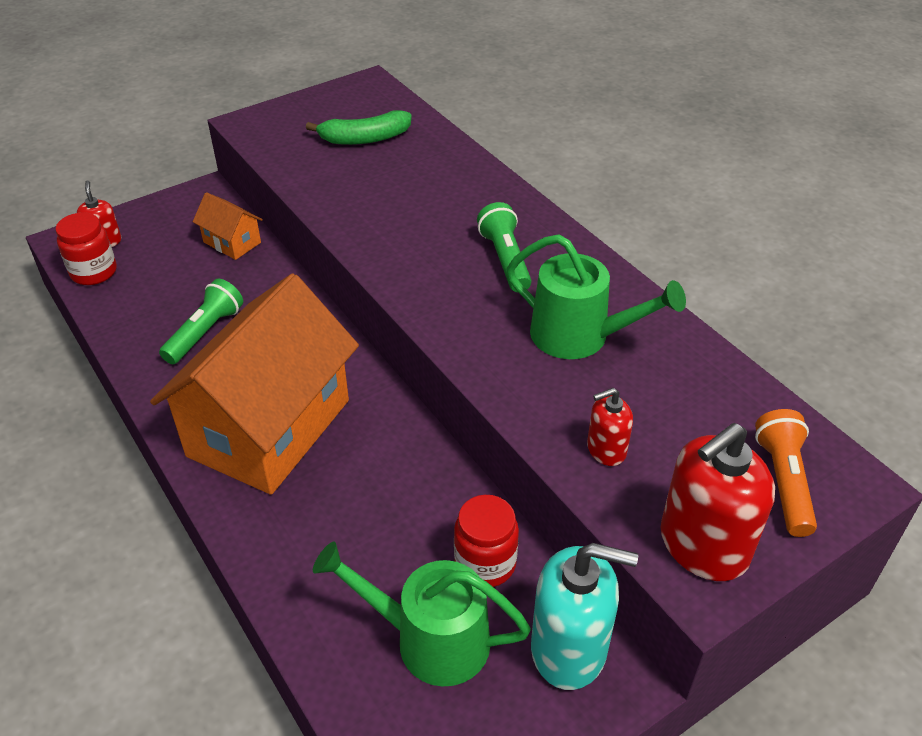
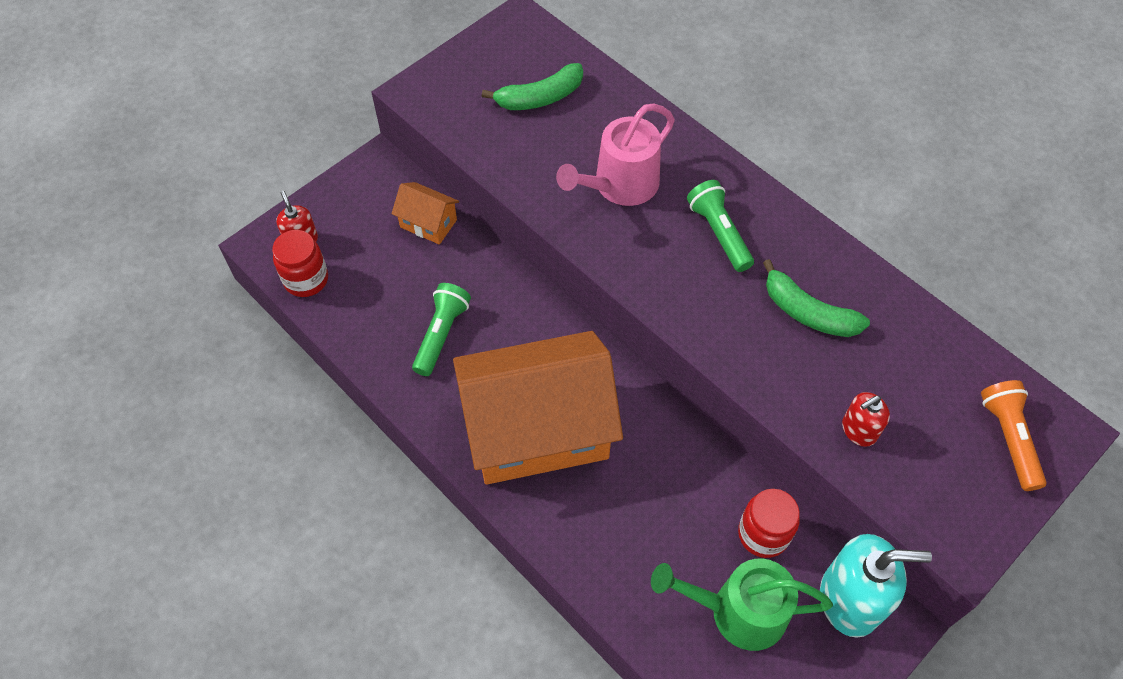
camera: 10 degrees left, 15 degrees up
(269, 428) = (537, 430): orange house -> orange house turned 60 degrees clockwise
(416, 211) = (620, 186): none -> pink watering can
(580, 336) = (808, 312): green watering can -> green banana
(703, 545) = (957, 511): red soap dispenser -> none

